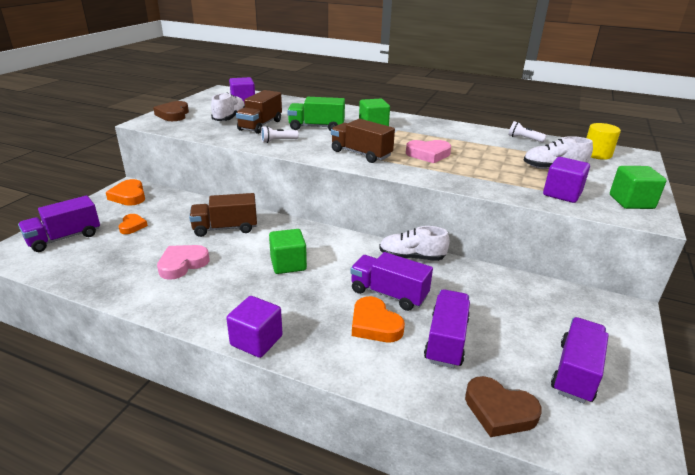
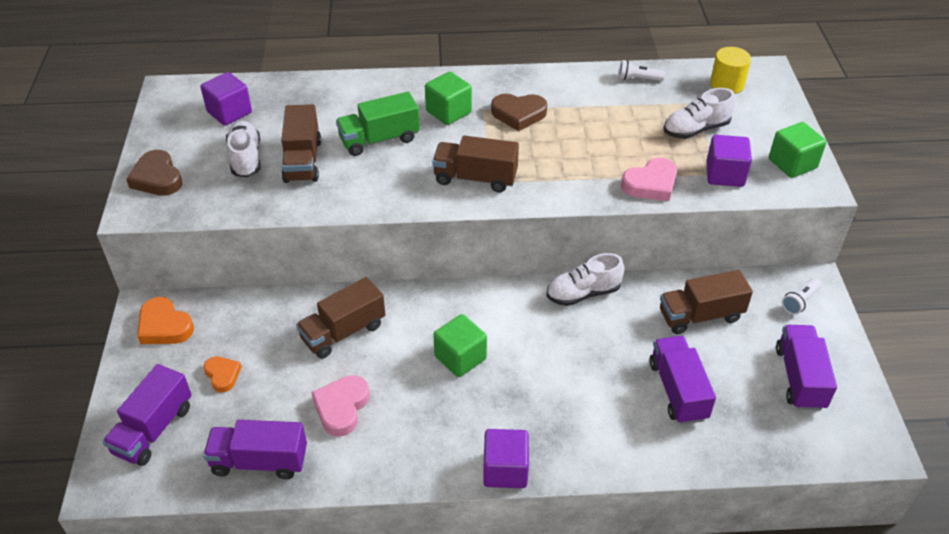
camera: 25 degrees left, 15 degrees up
(278, 141) = (355, 188): white flashlight -> white flashlight (800, 301)
(374, 324) = (603, 400): orange heart -> none
(389, 294) = (591, 355): purple truck -> purple truck (259, 461)
(428, 154) = (551, 151): pink heart -> pink heart (651, 184)
(499, 411) = (759, 447): brown heart -> brown heart (518, 114)
(502, 299) = (700, 316): none -> brown truck

